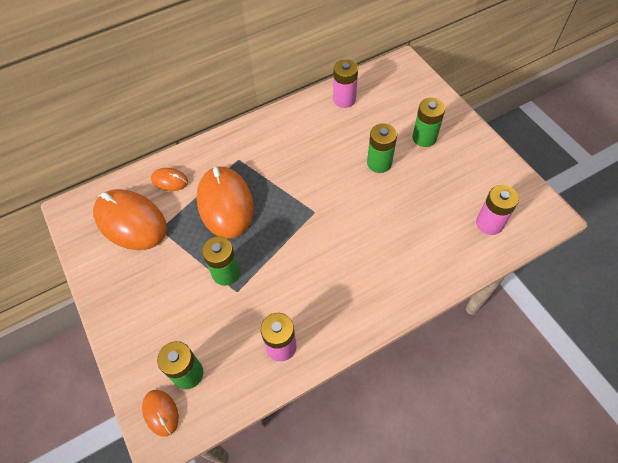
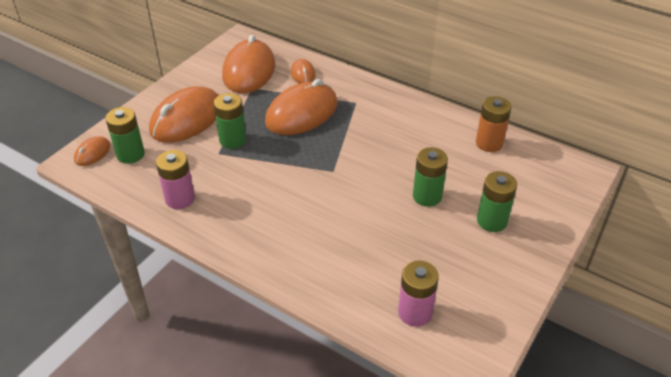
camera: 60 degrees right, 15 degrees down
(167, 302) = (187, 119): none -> orange mouse
(344, 99) = (489, 143): pink battery -> orange battery

